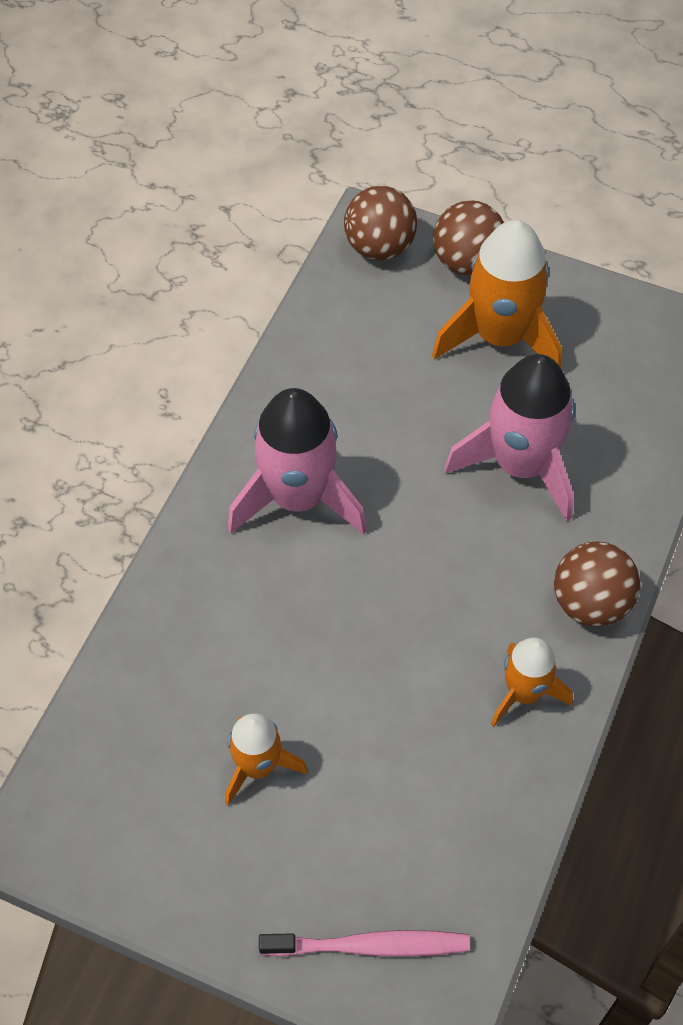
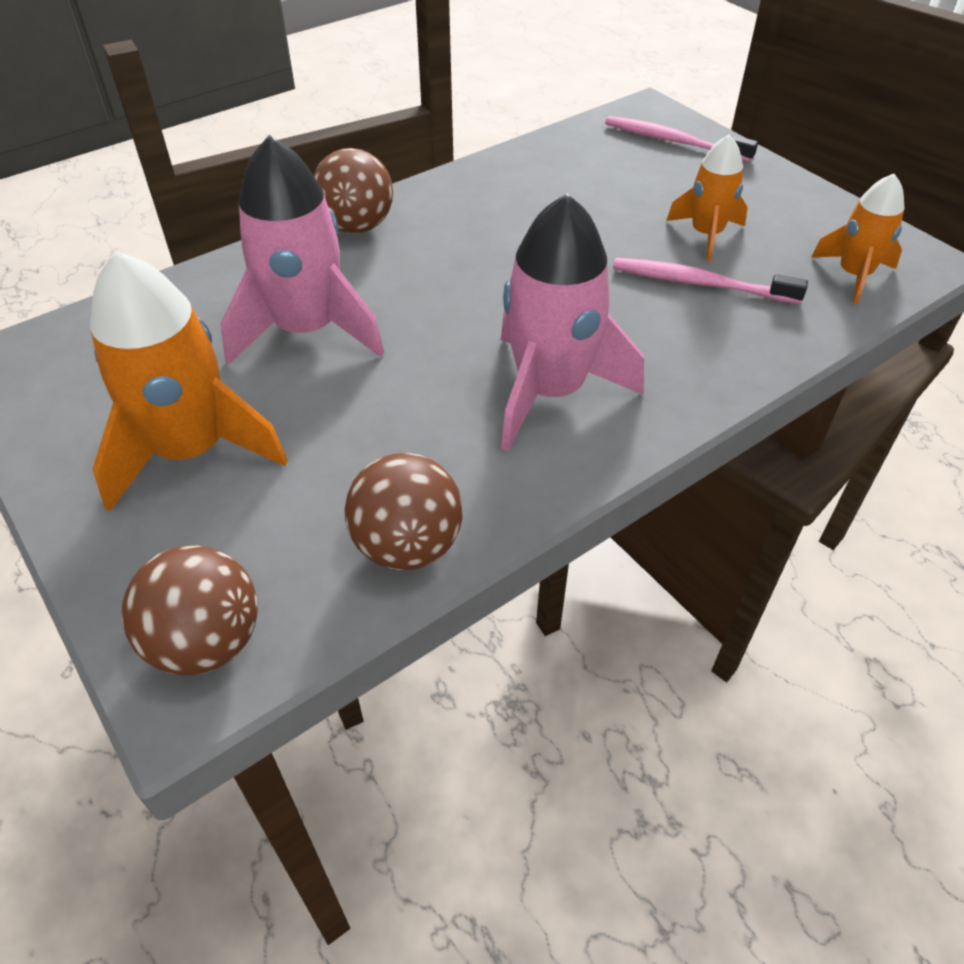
camera: 150 degrees left, 10 degrees down
(234, 685) = (701, 284): none -> pink toothbrush
(467, 262) = (123, 559): brown ball -> brown ball (407, 546)
(524, 693) = (462, 202): orange rocket -> orange rocket (854, 275)

